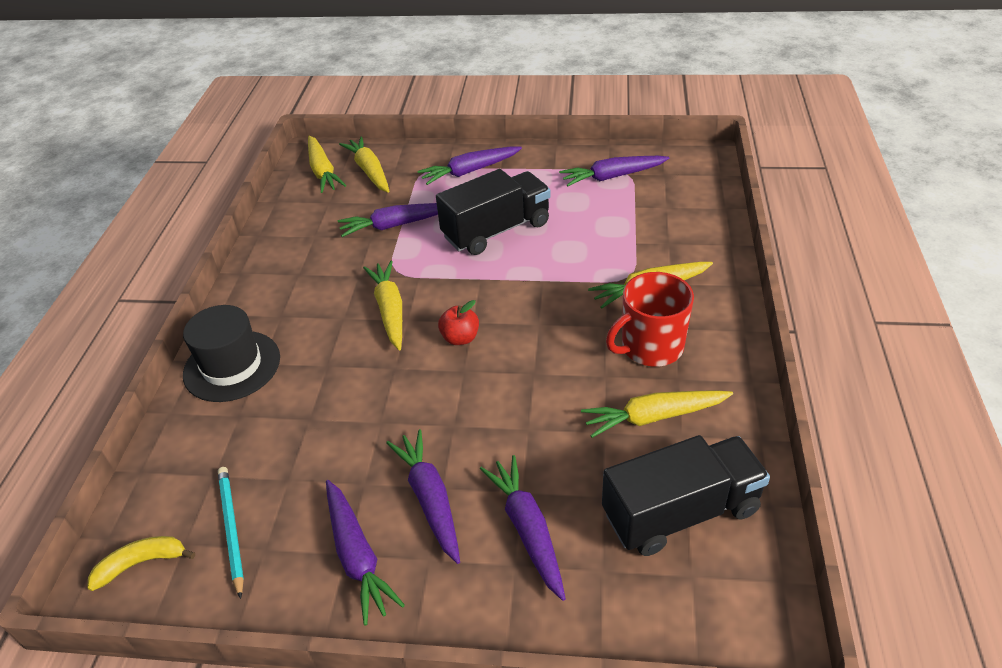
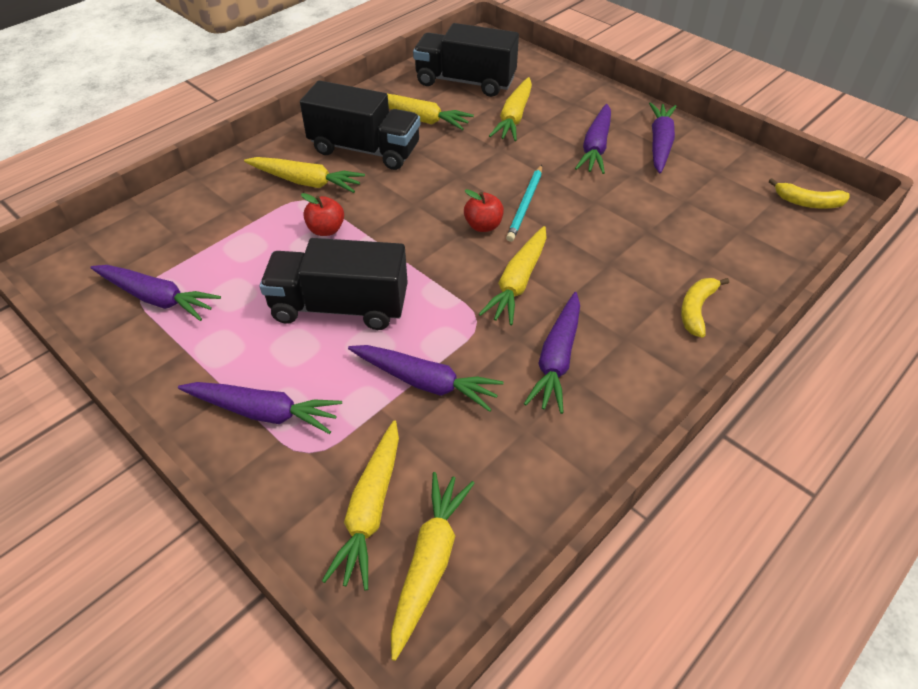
camera: 145 degrees left, 5 degrees up
(231, 529) = (737, 192): turquoise pencil -> turquoise pencil (525, 205)
(232, 366) = (696, 310): black hat -> yellow banana
(527, 529) = (552, 111): purple carrot -> purple carrot (557, 359)
(560, 487) = (514, 117): none -> yellow carrot
(576, 266) = (326, 230): none -> red apple
(650, 347) = (365, 150): red mug -> black truck

